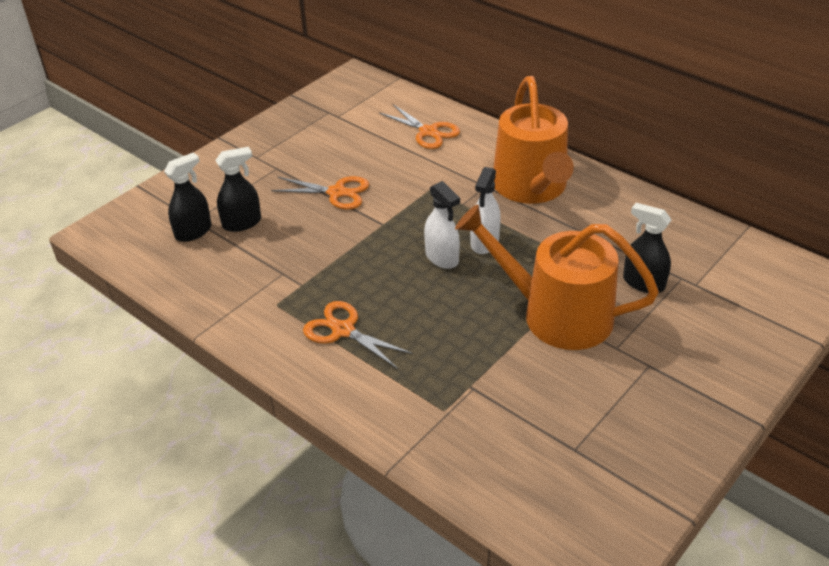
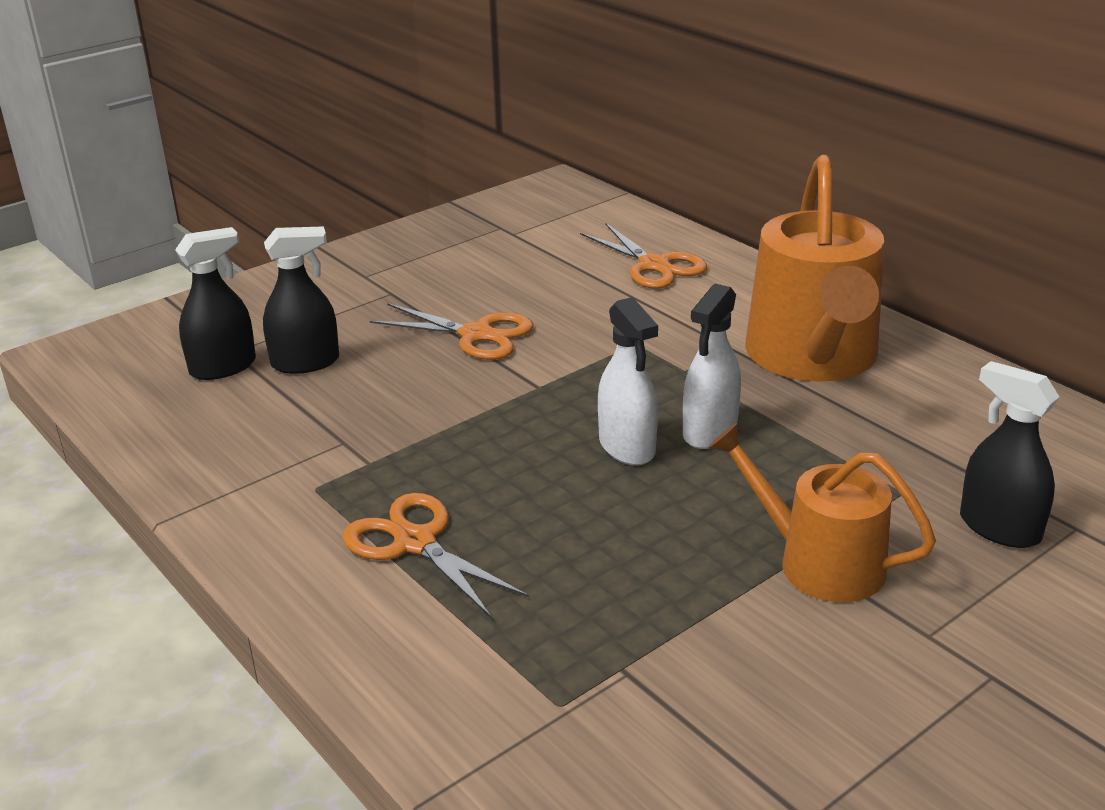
camera: 10 degrees right, 10 degrees down
(556, 314) = (819, 562): orange watering can -> orange watering can, size x0.61

